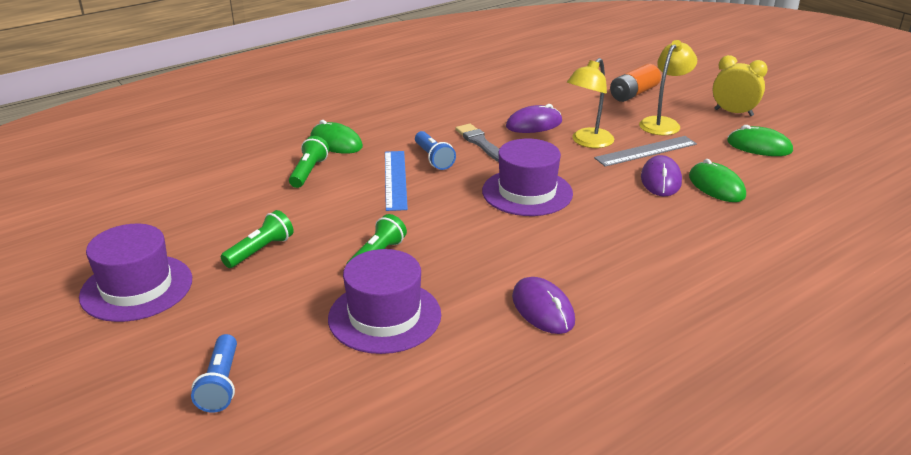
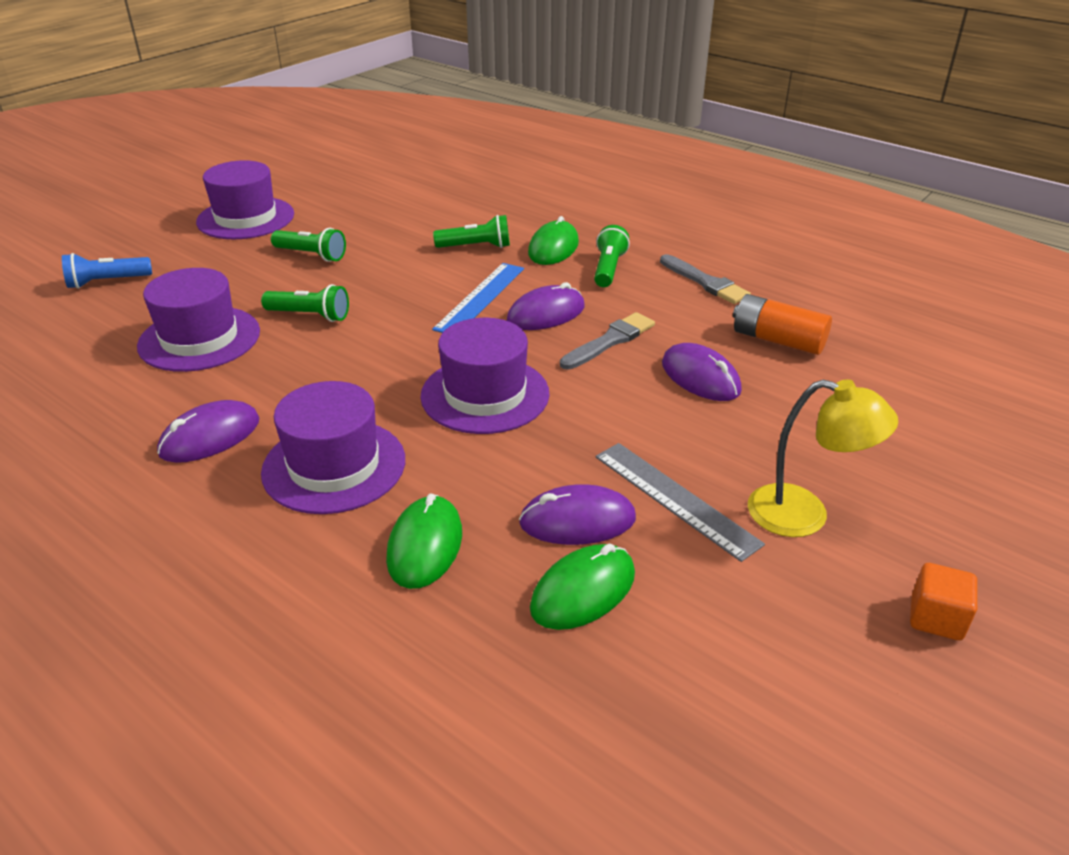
camera: 75 degrees right, 5 degrees up
(383, 128) = (608, 269): none -> green flashlight
(395, 179) = (480, 298): blue ruler -> blue ruler turned 45 degrees counterclockwise
(423, 103) = (705, 282): none -> grey brush
(433, 158) = (546, 314): blue flashlight -> purple mouse
(588, 142) = (670, 434): yellow lamp -> none
(593, 255) = (334, 466): none -> purple hat
(634, 93) = (910, 471): orange battery -> orange battery (778, 340)
(733, 112) = (936, 618): yellow clock -> orange cube
(759, 146) = (789, 658): green mouse -> green mouse (425, 545)

